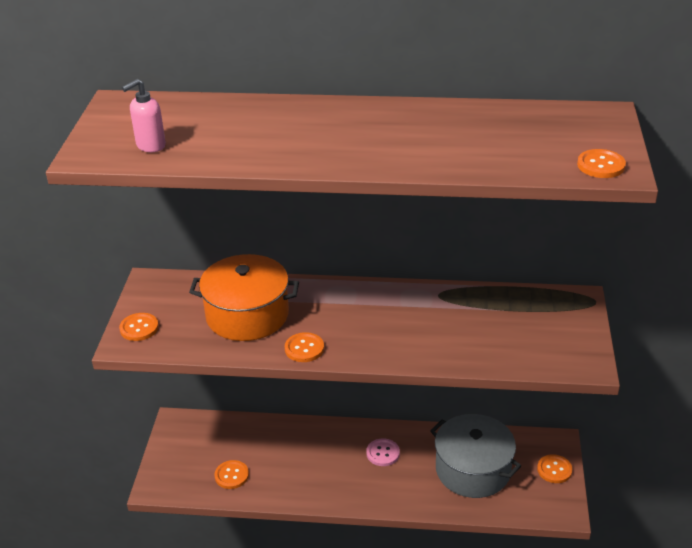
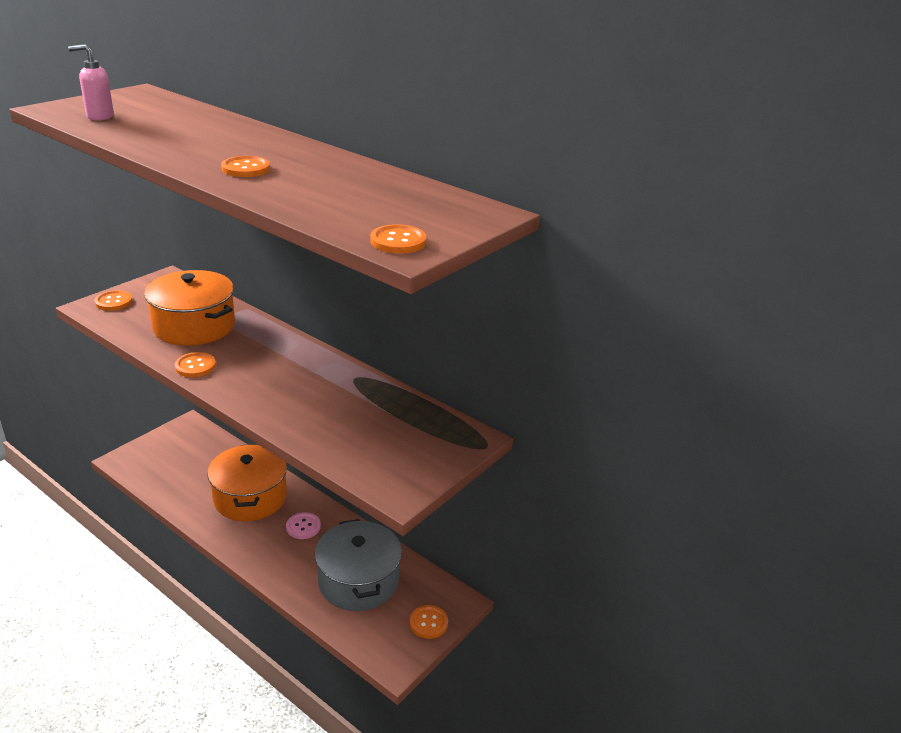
camera: 30 degrees right, 5 degrees down
(231, 475) = (178, 481): orange button -> orange button (246, 169)
(311, 454) = (250, 497): none -> orange pot

